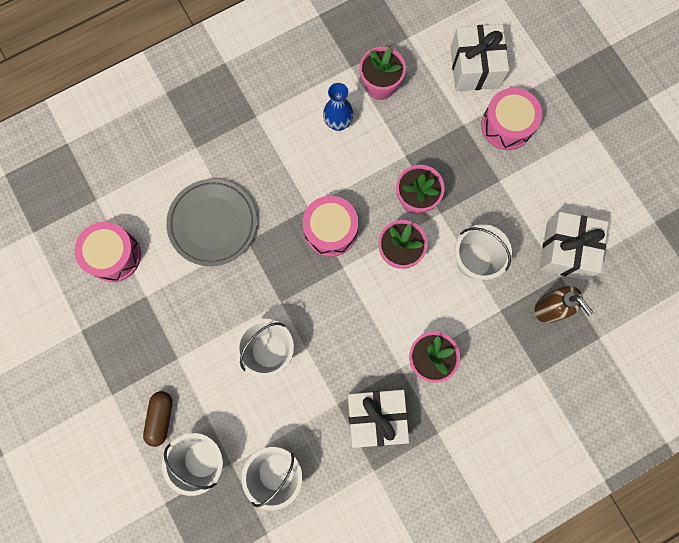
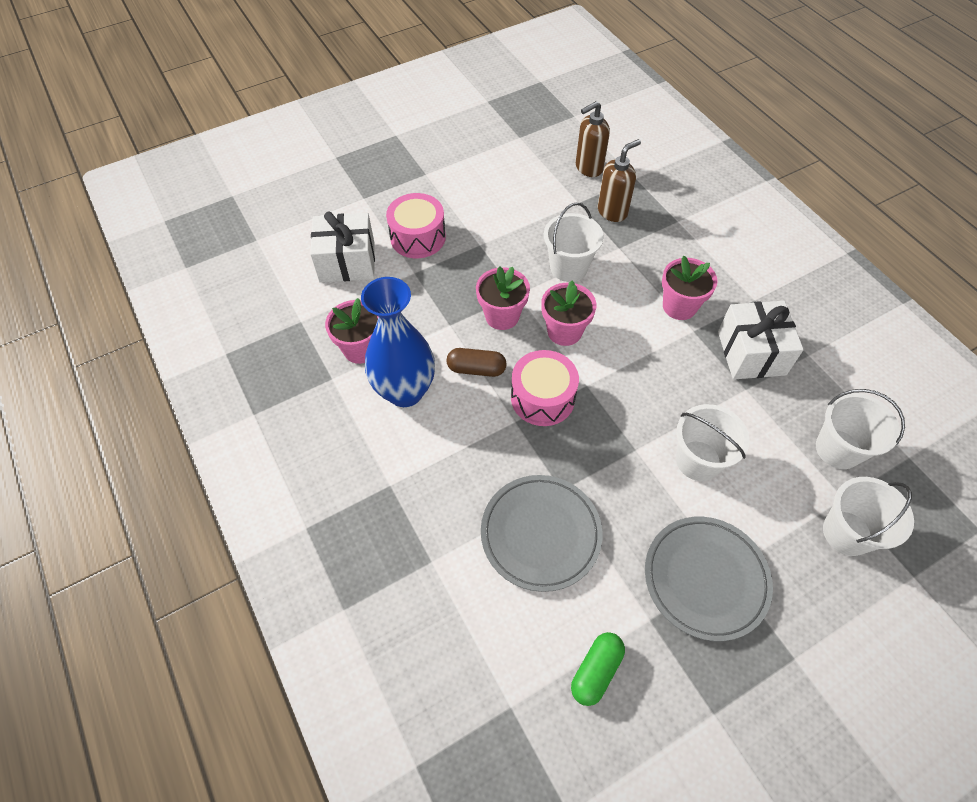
camera: 90 degrees left, 20 degrees down
(114, 255) = (596, 671): pink drum -> green capsule
(161, 418) = (810, 588): brown capsule -> brown capsule (476, 369)
(172, 340) = (705, 579): none -> grey plate
(338, 123) = (405, 391): blue vase -> blue vase, size x1.80
(566, 250) = (552, 197): white gift -> none
(612, 290) = (588, 168): none -> brown soap dispenser

